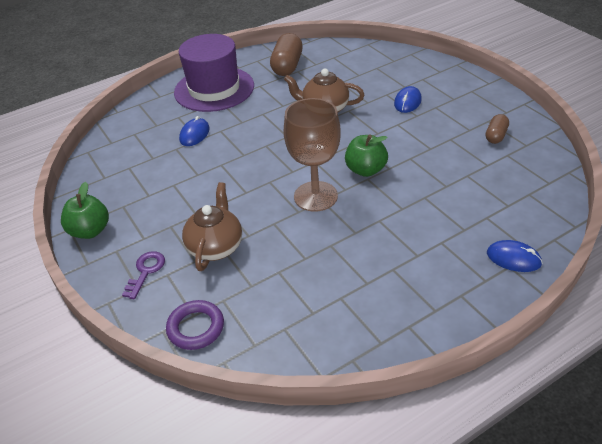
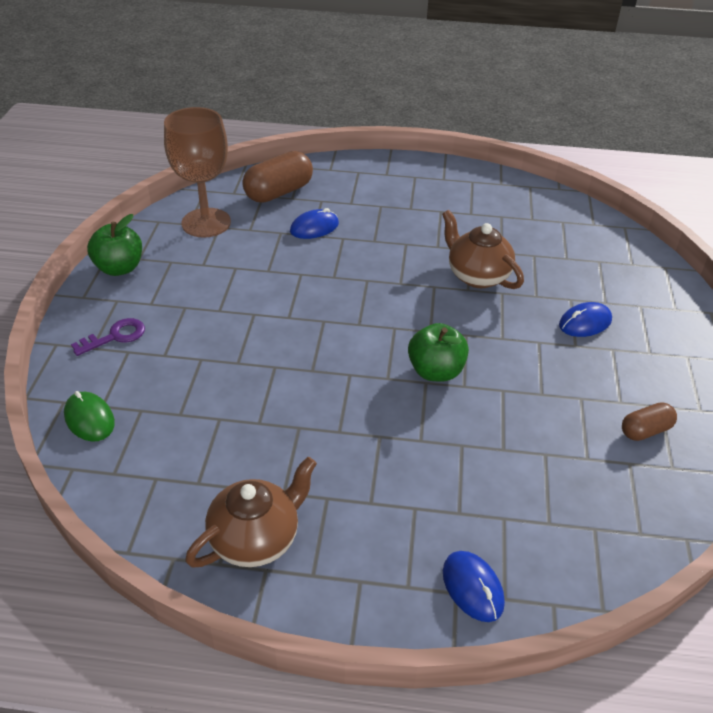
camera: 35 degrees right, 0 degrees up
(196, 328) = (89, 419): purple ring -> green mouse
(214, 89) = (390, 190): purple hat -> none
(216, 247) = (197, 354): brown teapot -> brown teapot (256, 538)
(287, 66) = (497, 204): brown capsule -> brown capsule (279, 192)
(315, 196) = (348, 366): brown goblet -> brown goblet (206, 223)

